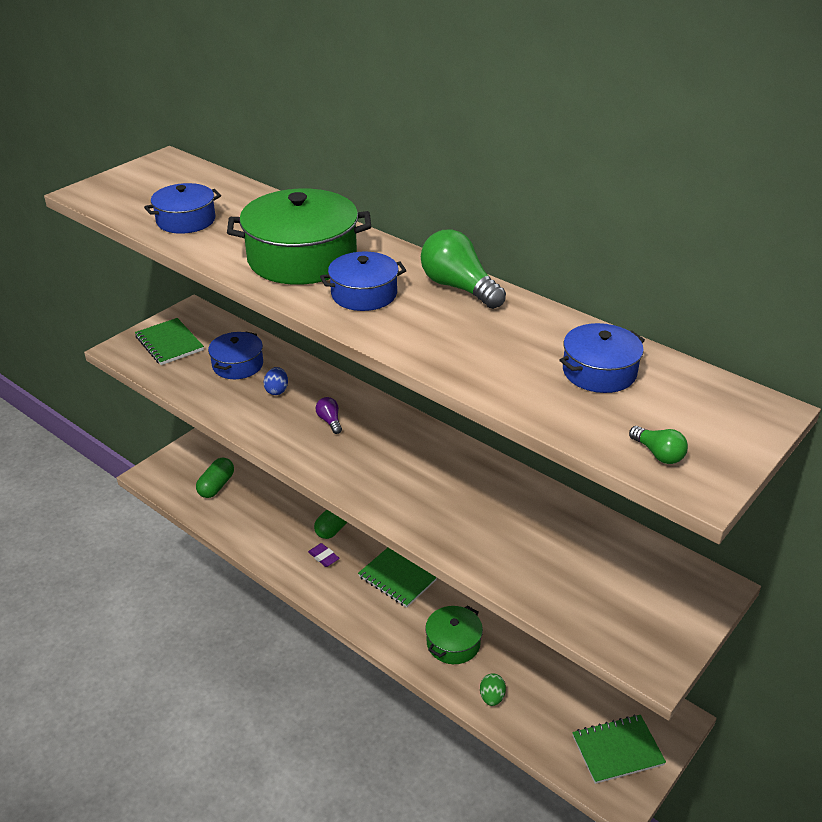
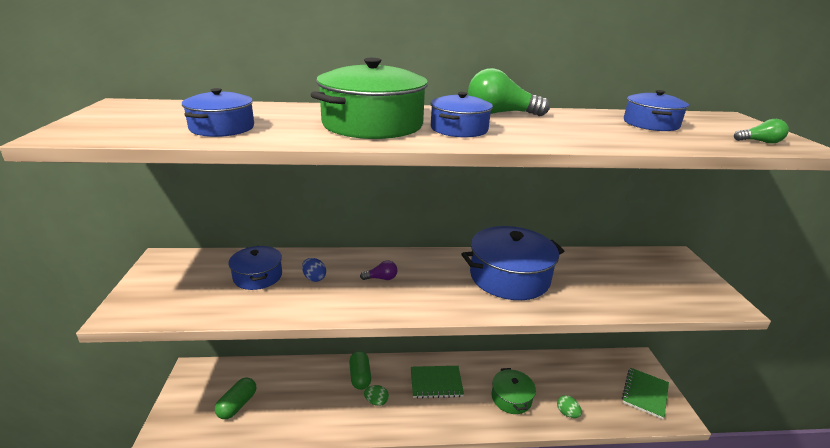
camera: 45 degrees left, 10 degrees down
(169, 343) = (171, 288): green notebook -> none
(216, 486) = (237, 405): green capsule -> green capsule turned 45 degrees clockwise
(323, 557) = (376, 401): purple eraser -> green egg
(330, 421) = (381, 278): purple light bulb -> purple light bulb turned 150 degrees clockwise
(451, 488) = (509, 277): none -> blue pot

